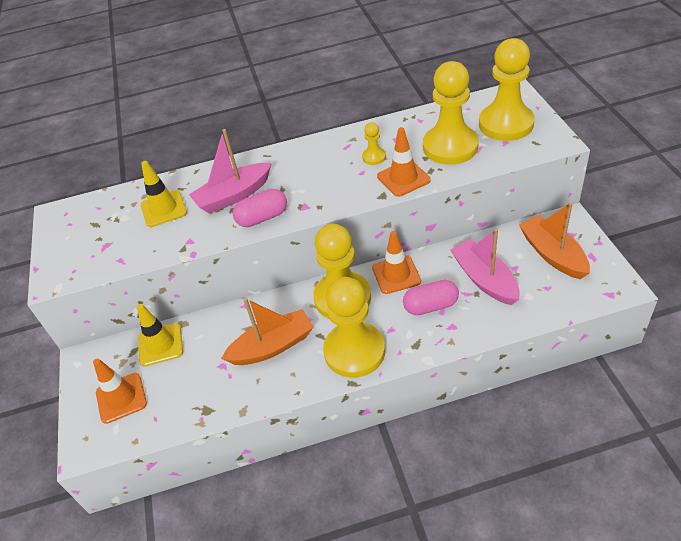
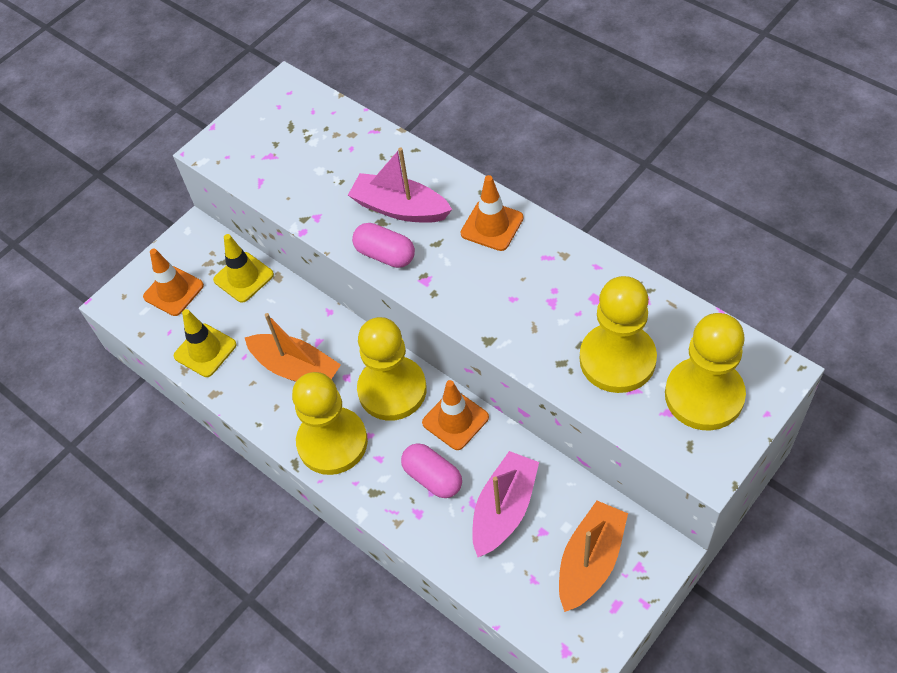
camera: 55 degrees right, 10 degrees up
(164, 209) = (344, 164): yellow traffic cone -> yellow traffic cone (205, 350)
(374, 157) = (546, 295): yellow pawn -> none
(403, 178) = (529, 344): orange traffic cone -> orange traffic cone (492, 226)

